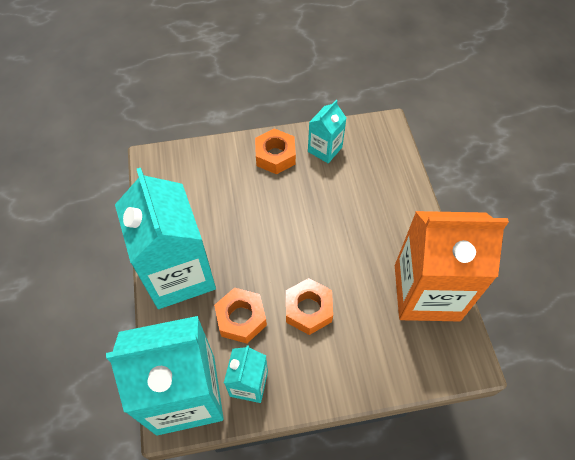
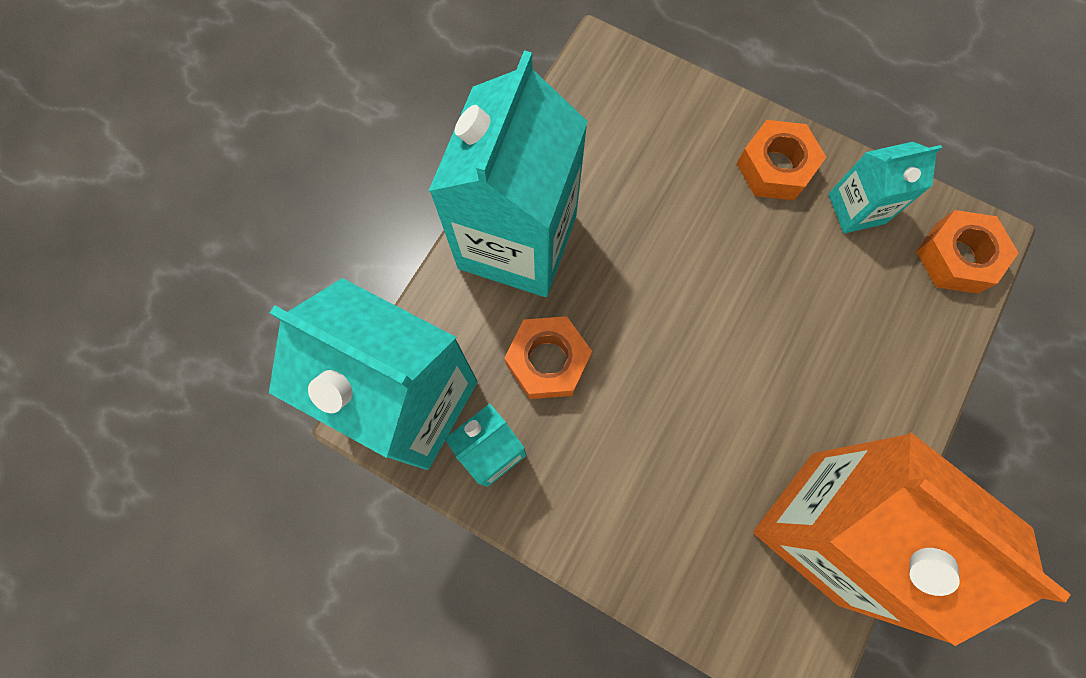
camera: 40 degrees right, 15 degrees up
(308, 309) = (642, 418): orange nut -> orange nut (956, 257)

